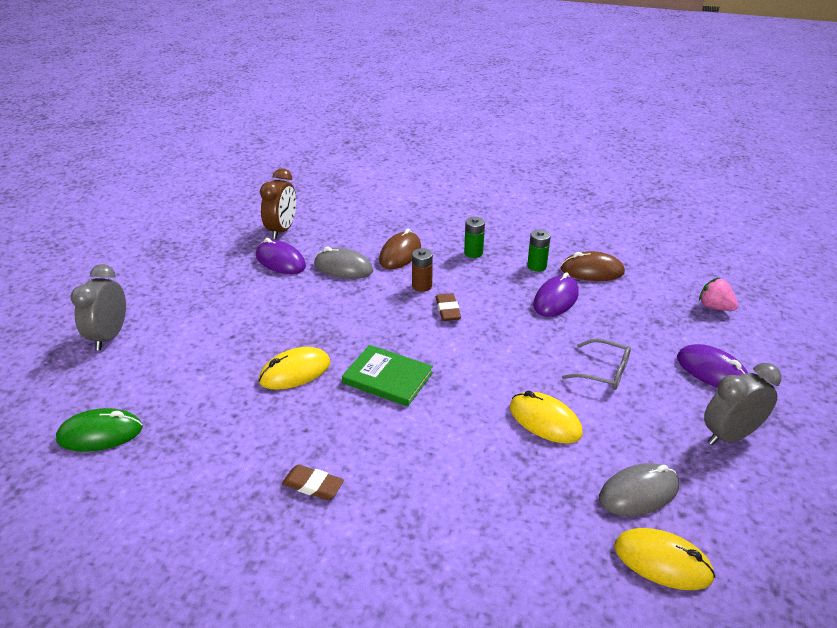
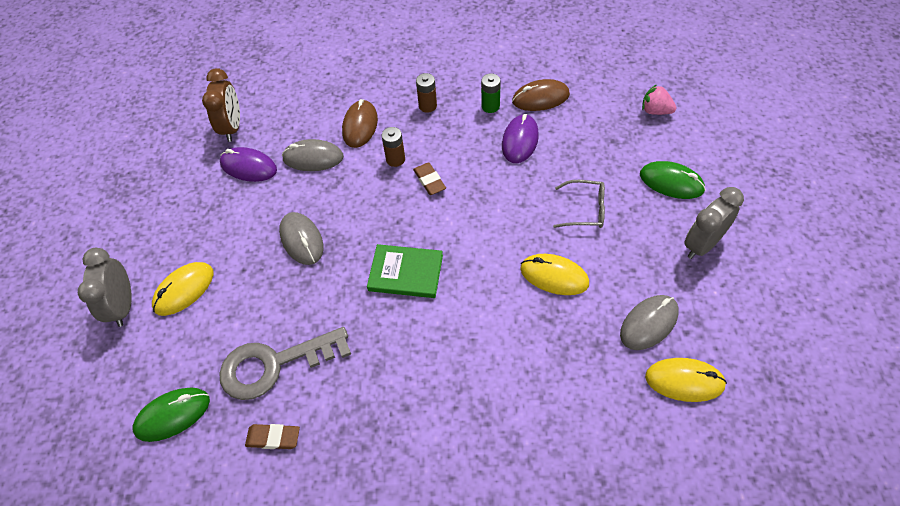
camera: 15 degrees left, 20 degrees up
(218, 419) = (274, 364): none -> grey key
(295, 372) = (320, 292): yellow mouse -> yellow mouse (184, 290)
(299, 326) = (301, 240): none -> grey mouse
(313, 485) = (387, 404): brown eraser -> brown eraser (273, 438)
(473, 253) = (427, 106): green battery -> brown battery
(712, 371) = (671, 182): purple mouse -> green mouse

